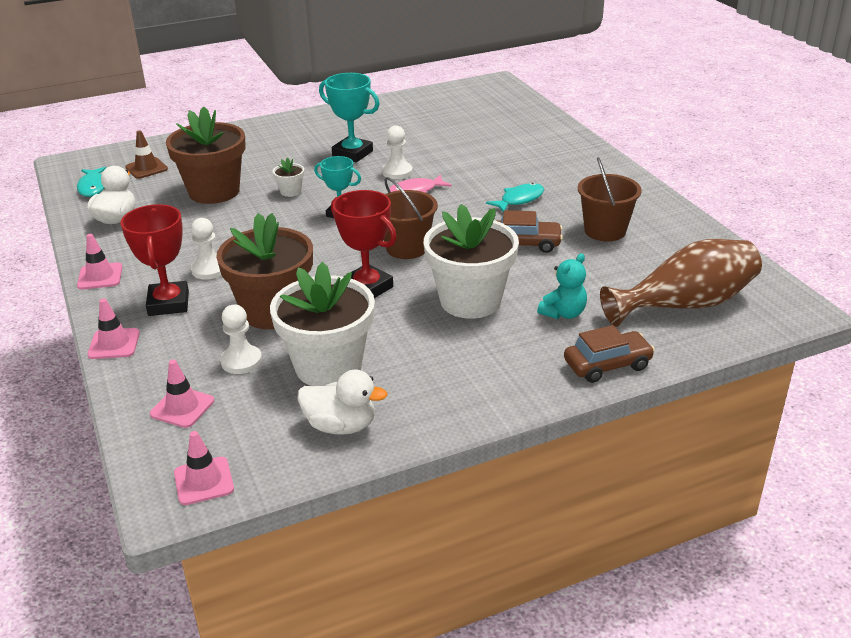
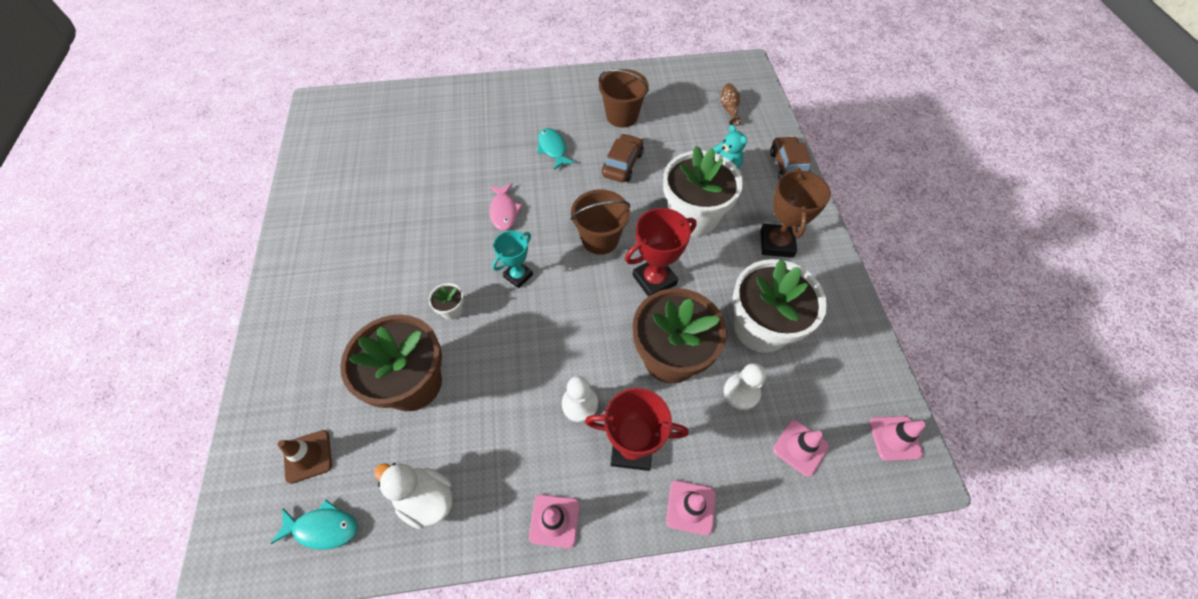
camera: 75 degrees left, 25 degrees up
(341, 426) = (836, 332): white duck -> none
(352, 153) = (399, 243): turquoise trophy -> none
(397, 172) = (459, 216): white pawn -> none
(461, 367) = (776, 243): none -> brown trophy
(685, 304) = (729, 109): brown vase -> brown vase, size x0.42

